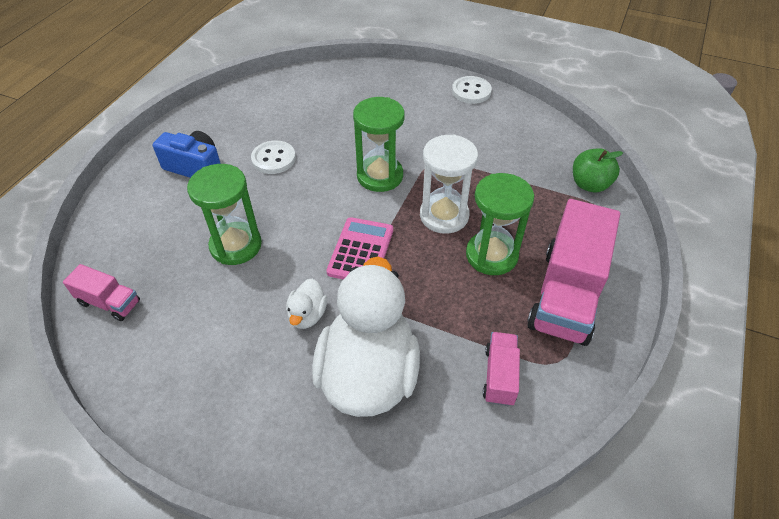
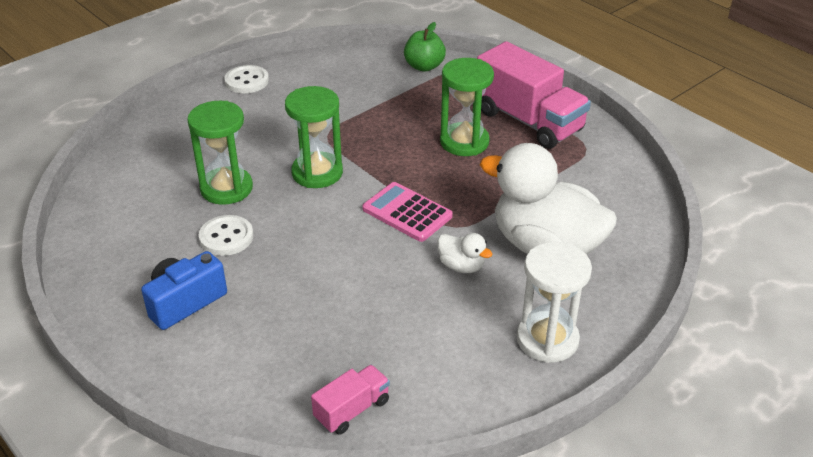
camera: 65 degrees left, 10 degrees down
(236, 245) = (338, 294): green hourglass -> green hourglass (226, 188)
(444, 215) = (400, 151): white hourglass -> white hourglass (547, 339)
(499, 376) = (584, 179): pink truck -> none

